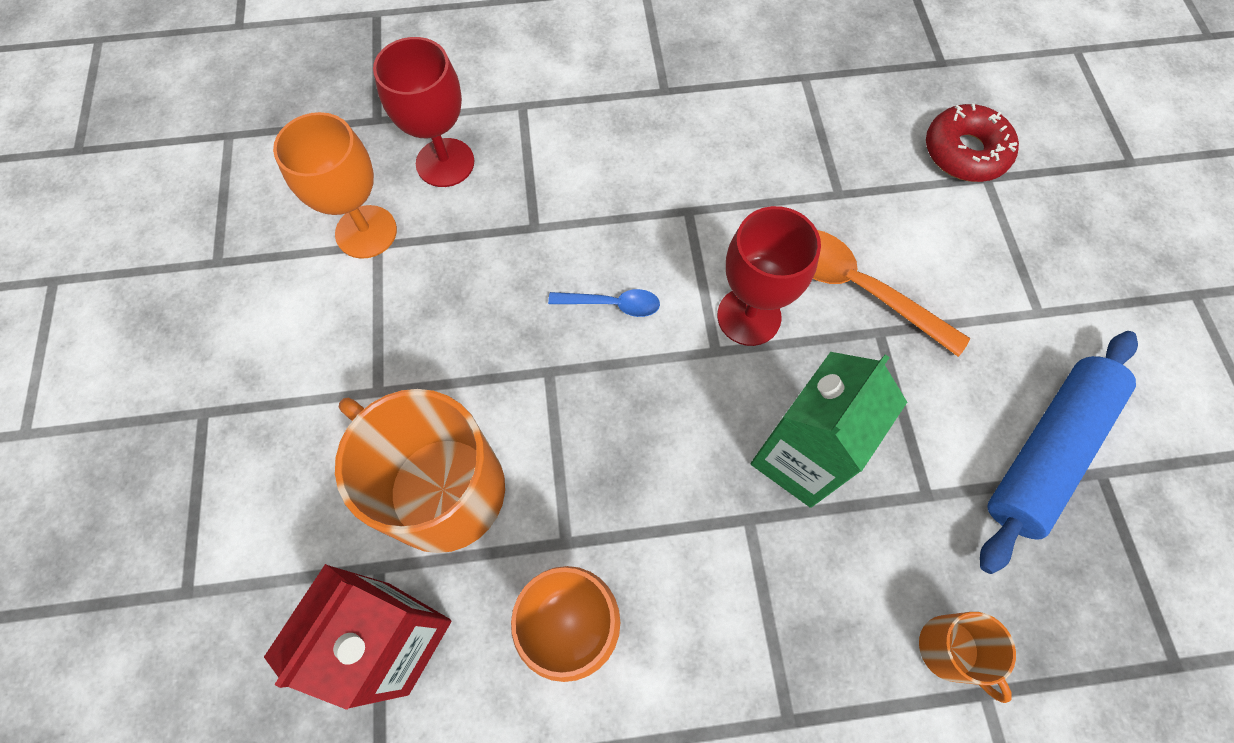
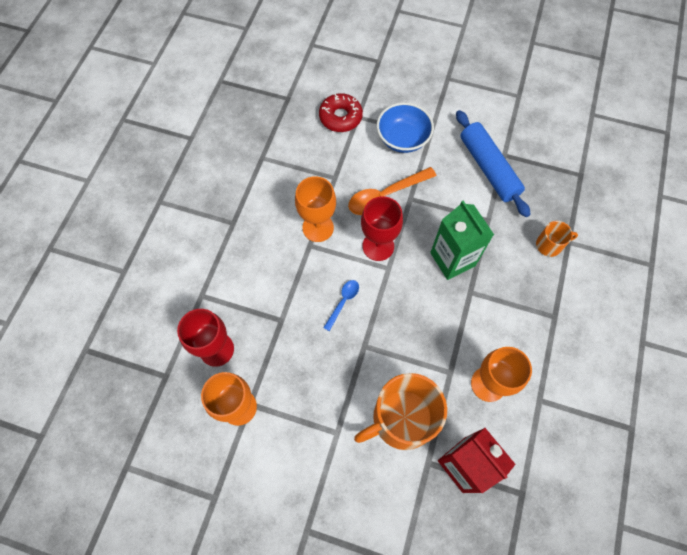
camera: 65 degrees left, 0 degrees up
(727, 209) = (318, 227): none -> orange goblet
(996, 269) = (403, 139): none -> blue bowl

